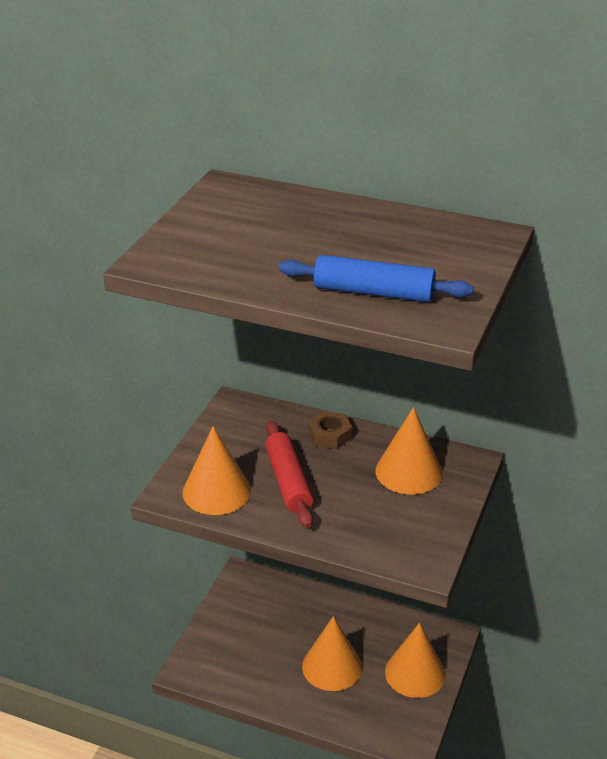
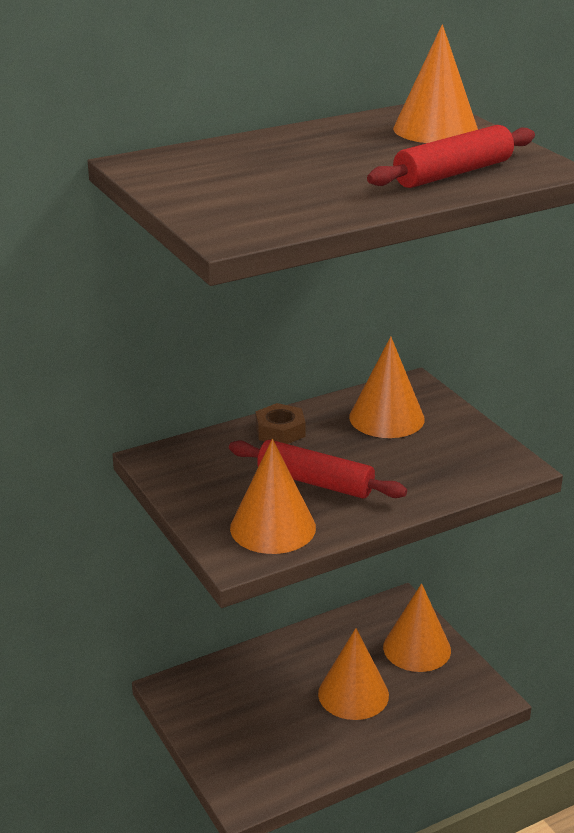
camera: 50 degrees left, 5 degrees down
(373, 292) = (453, 173): blue rolling pin -> red rolling pin
(455, 252) = (435, 129): none -> orange cone

